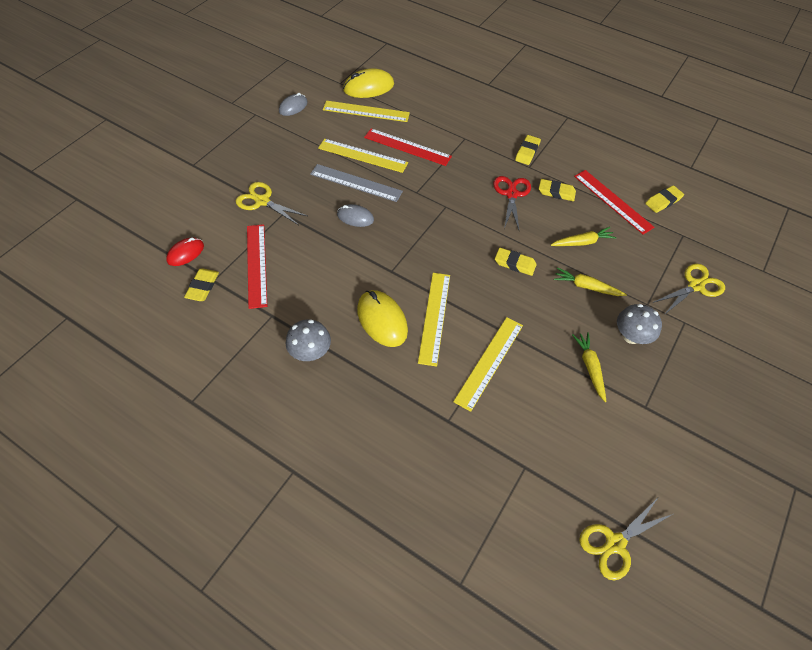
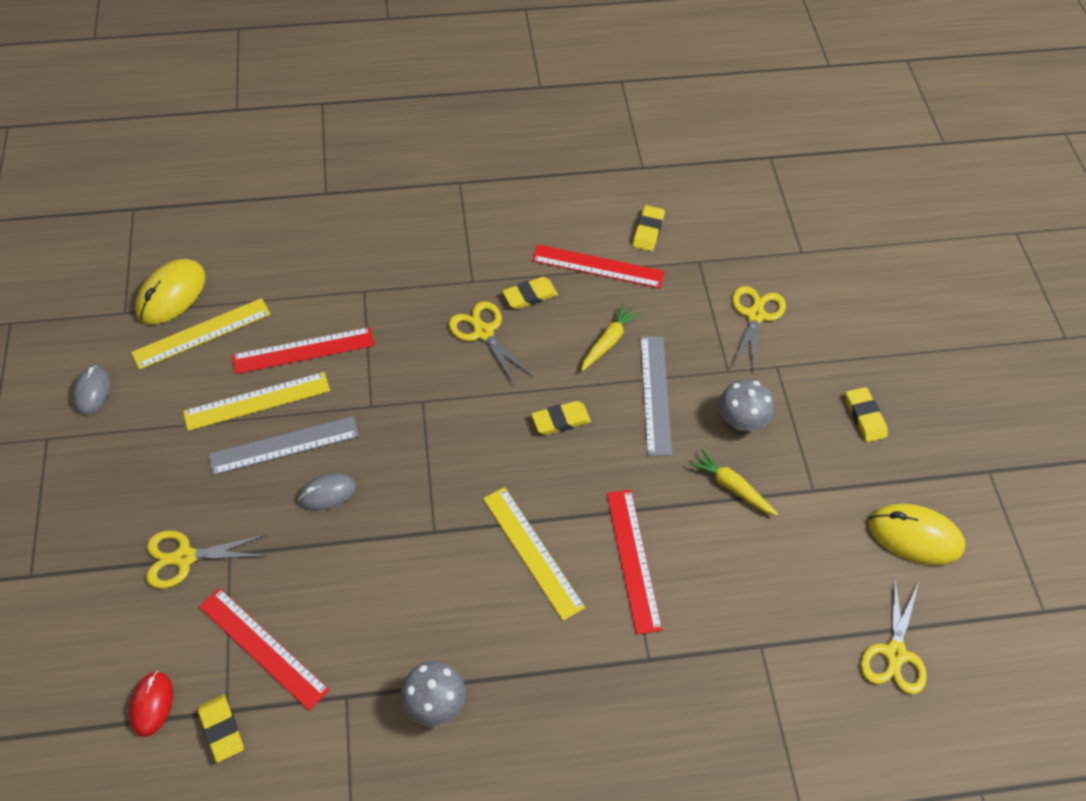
camera: 40 degrees left, 0 degrees up
(382, 320) = (479, 600): yellow mouse -> yellow mouse (915, 536)
(489, 362) = (633, 559): yellow ruler -> red ruler
(511, 194) = (483, 332): red scissors -> yellow scissors
(527, 152) = (453, 262): yellow eraser -> yellow eraser (865, 417)
(586, 287) = (655, 394): yellow carrot -> grey ruler

